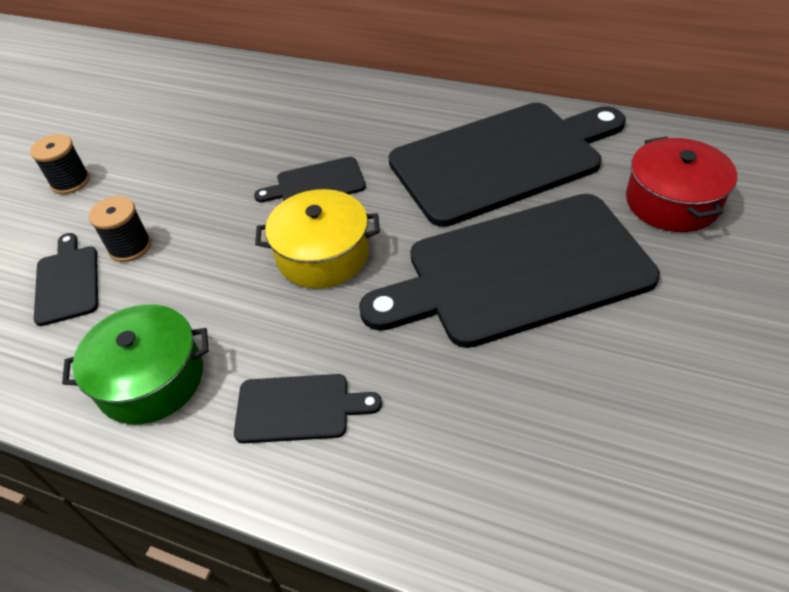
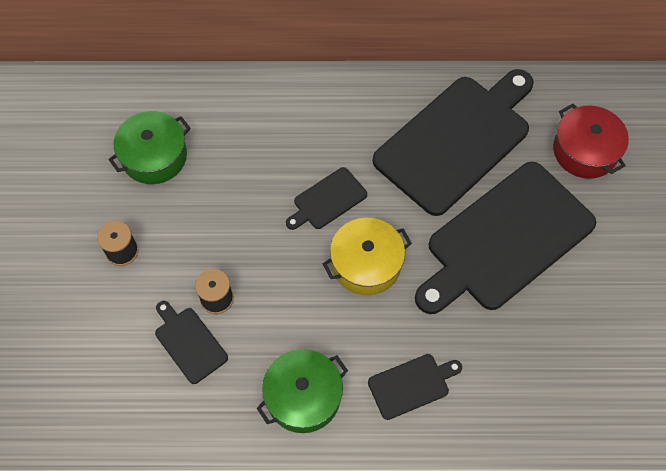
camera: 25 degrees left, 15 degrees up
(164, 113) = (154, 156): none -> green pot

